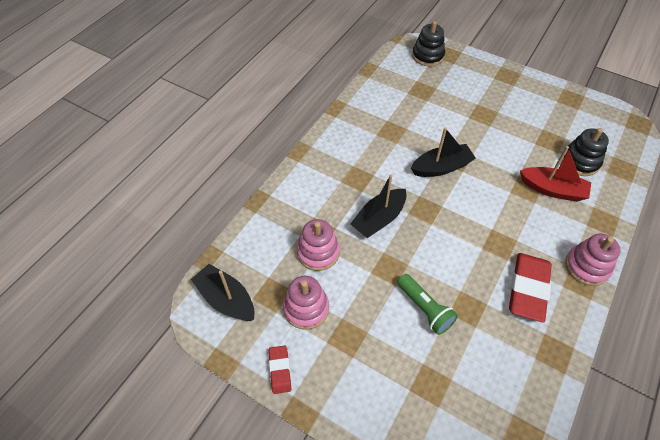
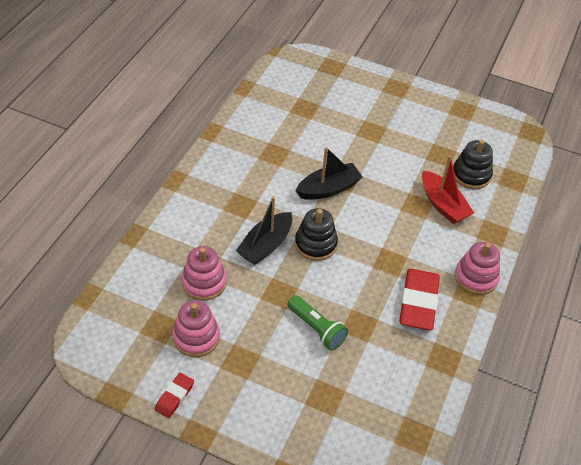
camera: 10 degrees left, 5 degrees down
(226, 299) = (112, 335): black boat -> none
(280, 370) = (174, 397): red eraser -> red eraser turned 45 degrees clockwise
(427, 56) = (309, 70): black stacking toy -> black stacking toy (315, 244)
(552, 190) = (443, 205): red boat -> red boat turned 45 degrees clockwise

